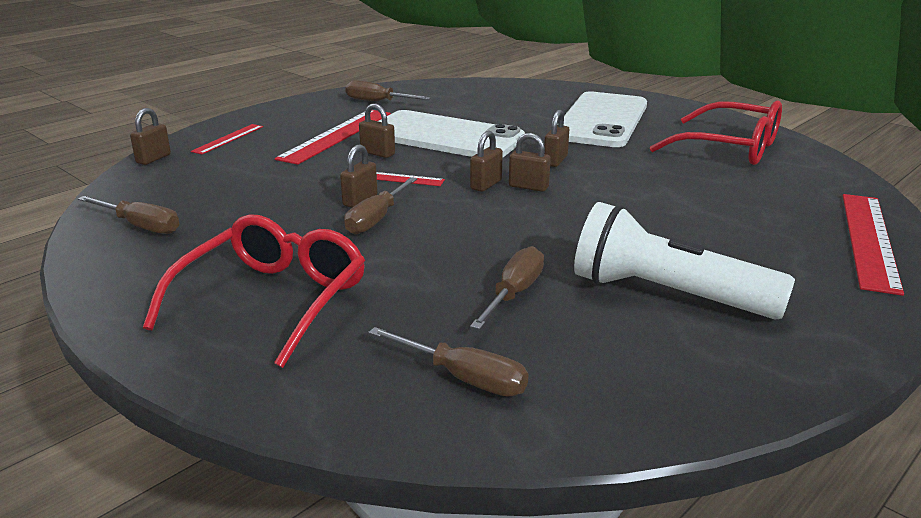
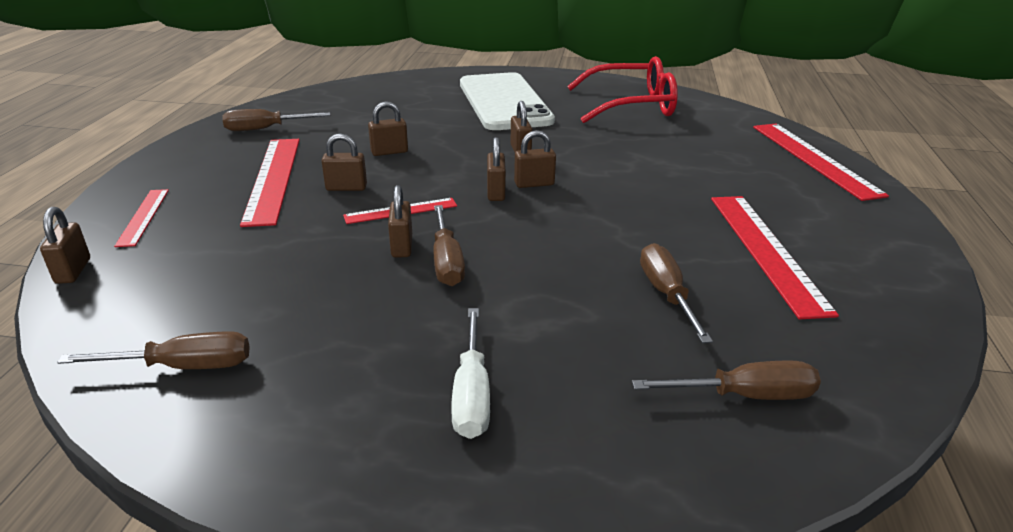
camera: 35 degrees left, 5 degrees up
(273, 300) = (472, 394): red glasses -> white screwdriver
(445, 137) = (389, 152): white phone -> brown padlock
(667, 295) = (766, 250): white flashlight -> red ruler

